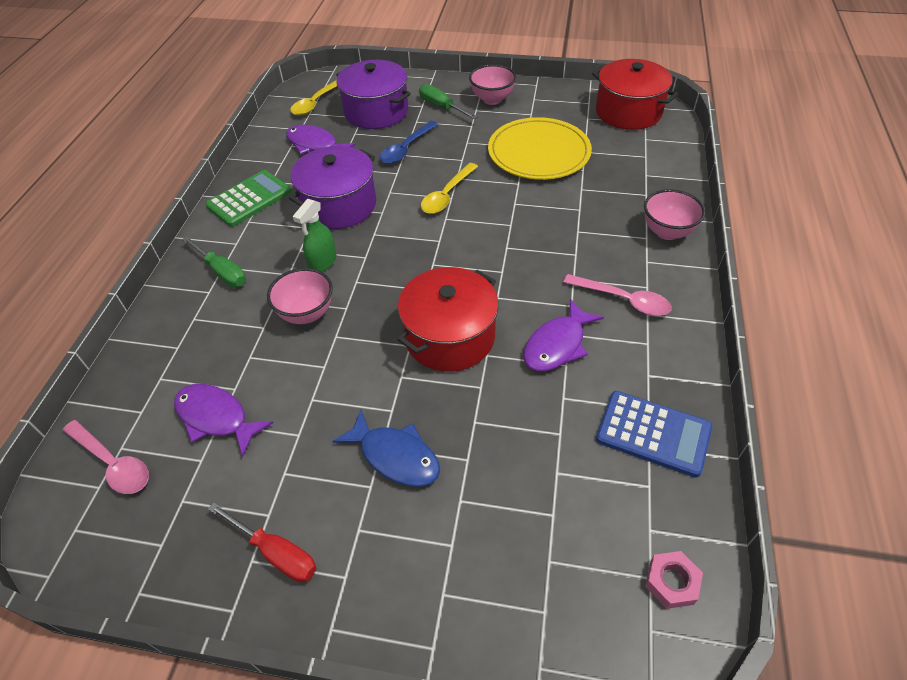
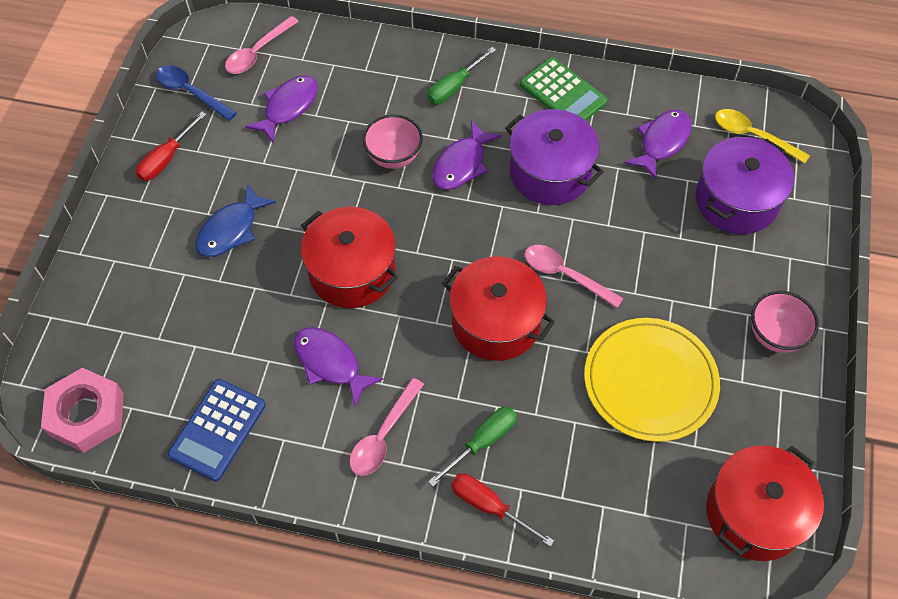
camera: 90 degrees right, 10 degrees up
(322, 262) = (462, 164): green spray bottle -> purple fish
(406, 149) = (656, 234): blue spoon -> blue spoon (191, 92)
(441, 107) = (752, 273): green screwdriver -> green screwdriver (482, 442)
(447, 195) = (565, 275): yellow spoon -> pink spoon
(497, 234) = (496, 322): none -> red pot
(667, 232) = (489, 506): pink bowl -> red screwdriver
(671, 582) = (86, 414): pink nut -> pink nut, size x1.88

